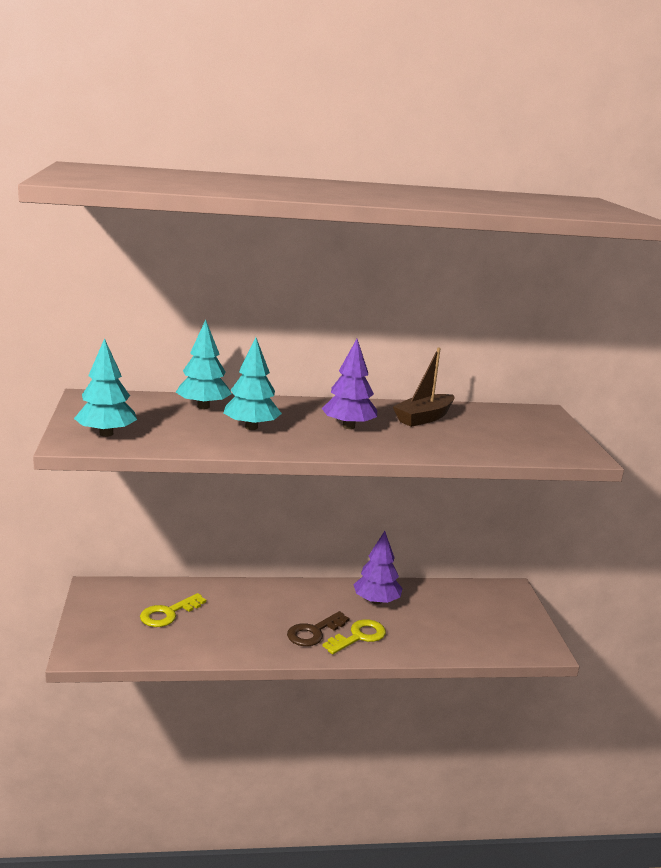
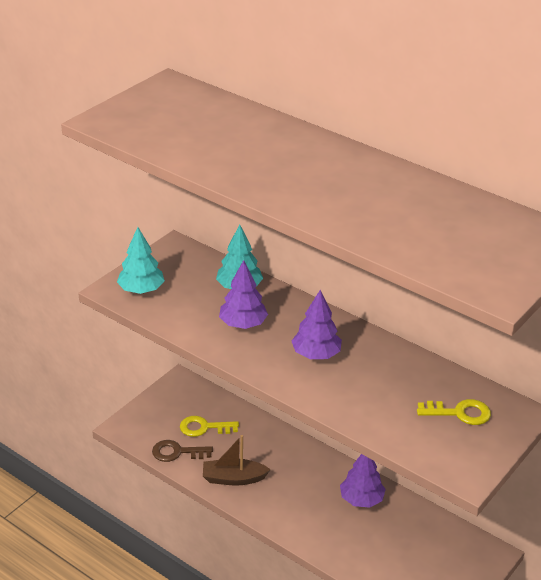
camera: 45 degrees right, 15 degrees up
(251, 427) = (243, 324): turquoise tree -> purple tree
(314, 632) = (282, 498): brown key -> brown key (177, 452)
(358, 636) = (309, 520): yellow key -> yellow key (459, 413)
(424, 418) = (393, 372): brown boat -> brown boat (233, 478)

